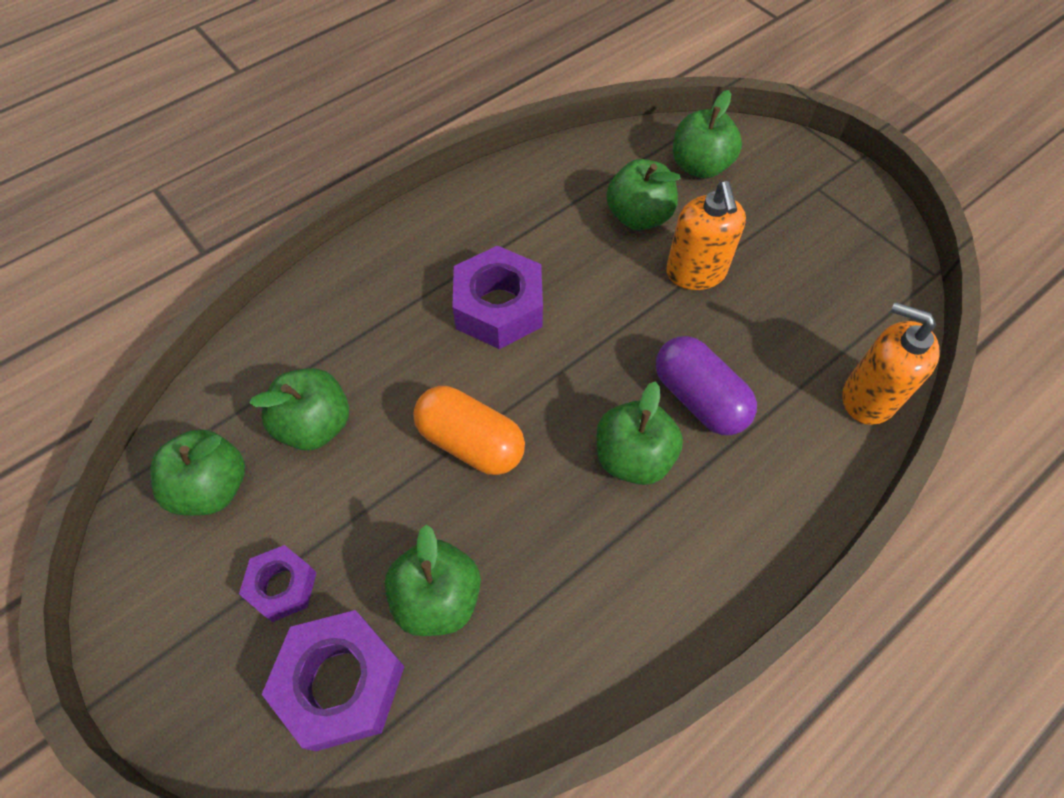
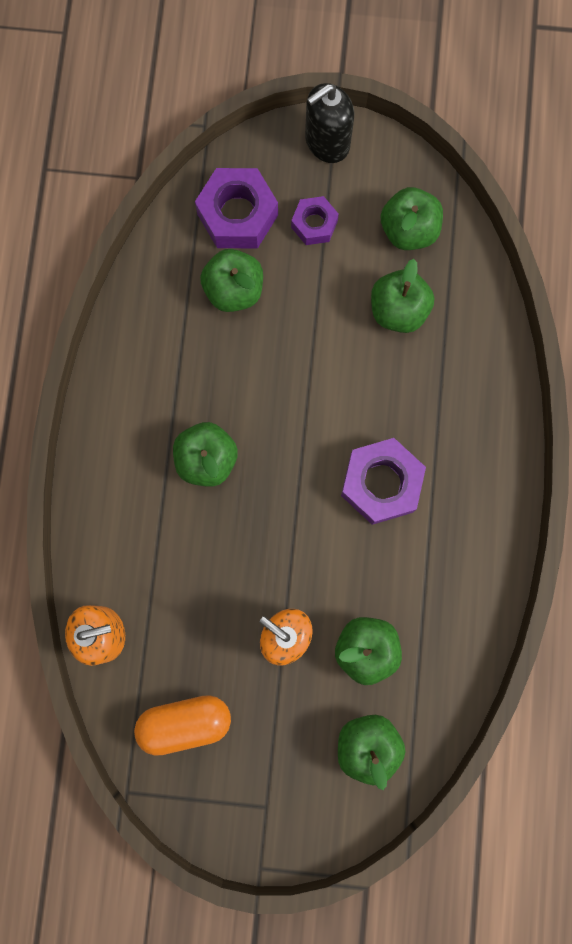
camera: 135 degrees right, 20 degrees up
(157, 668) = (327, 142): none -> black soap dispenser
(471, 442) = (304, 382): orange capsule -> orange capsule (185, 722)
(699, 398) = (202, 535): purple capsule -> none

